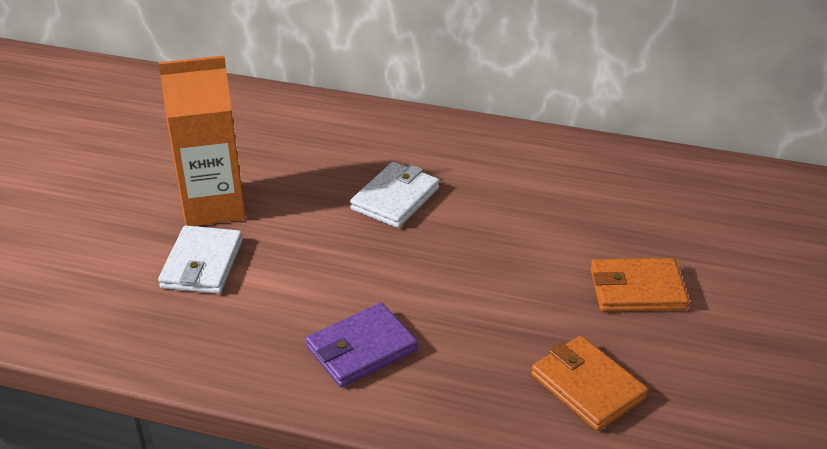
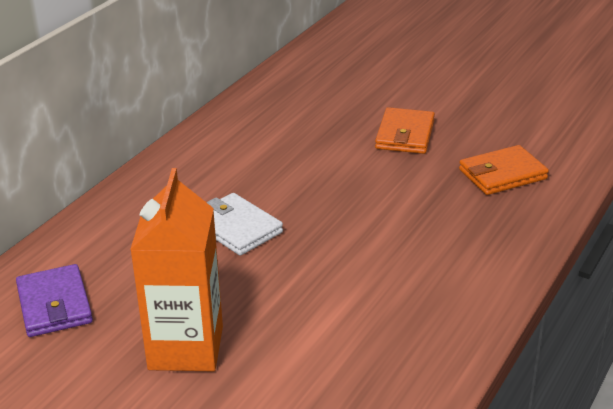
camera: 75 degrees left, 5 degrees down
(202, 264) = (284, 362): white wallet -> none
(361, 349) = (438, 273): purple wallet -> purple wallet (54, 305)

